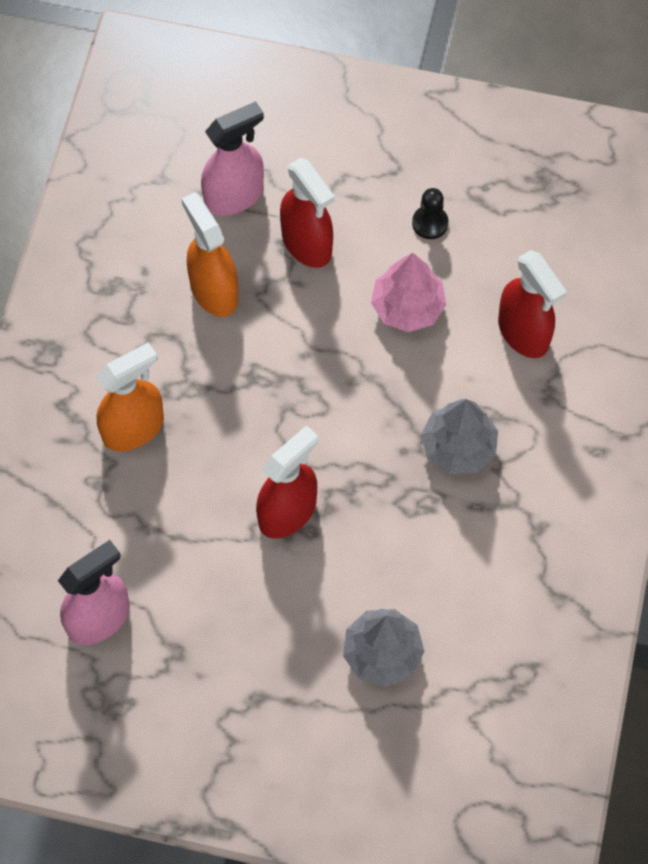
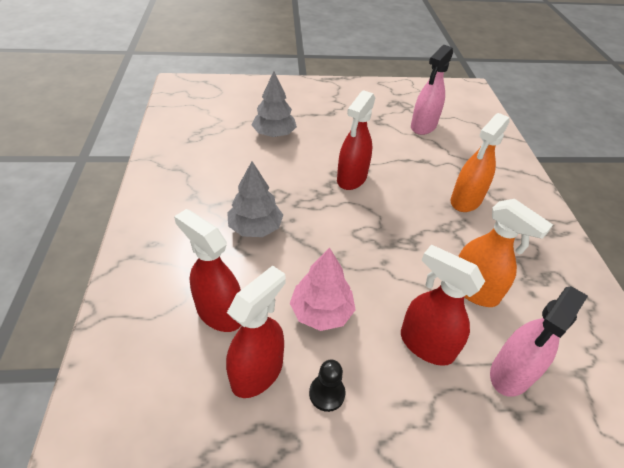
camera: 160 degrees right, 20 degrees down
(493, 259) = (257, 372): none -> red spray bottle

